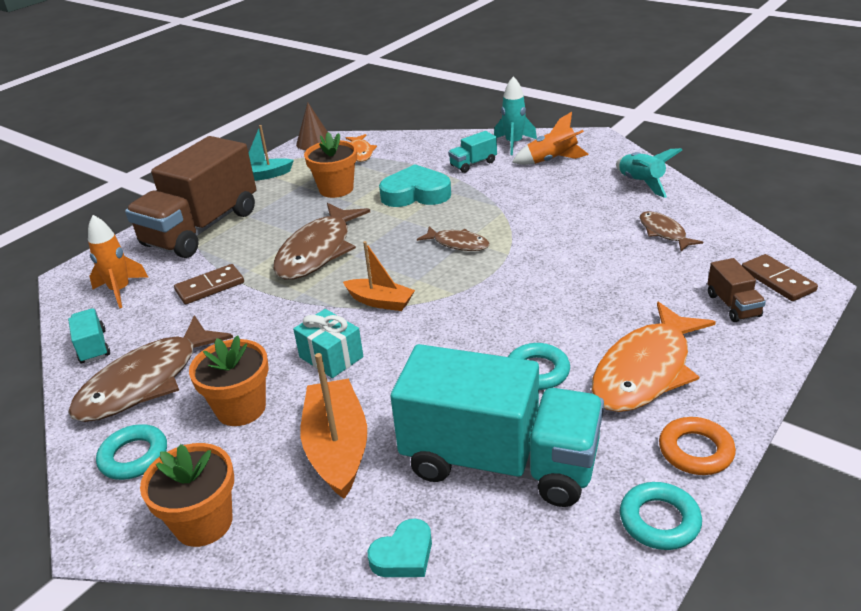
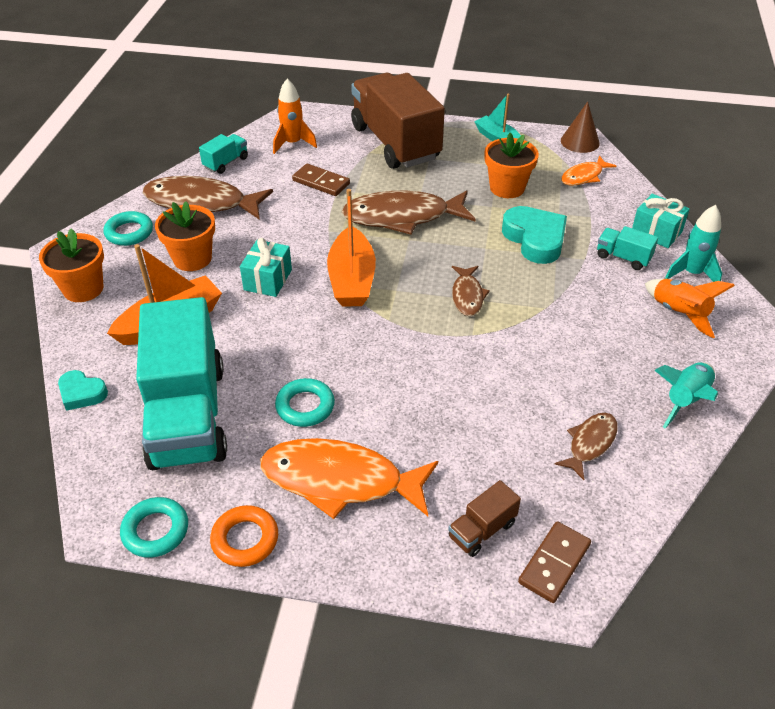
camera: 60 degrees right, 10 degrees up
(202, 228) = (395, 143): brown truck -> brown truck turned 60 degrees clockwise
(380, 302) = (352, 279): orange boat -> orange boat, size x1.58
(457, 143) = (656, 232): none -> turquoise gift

